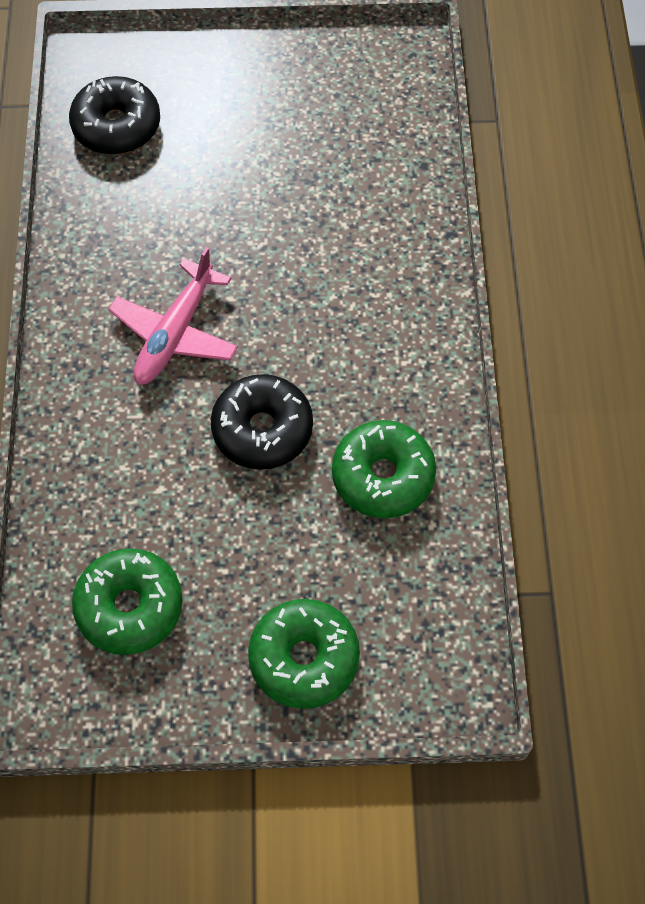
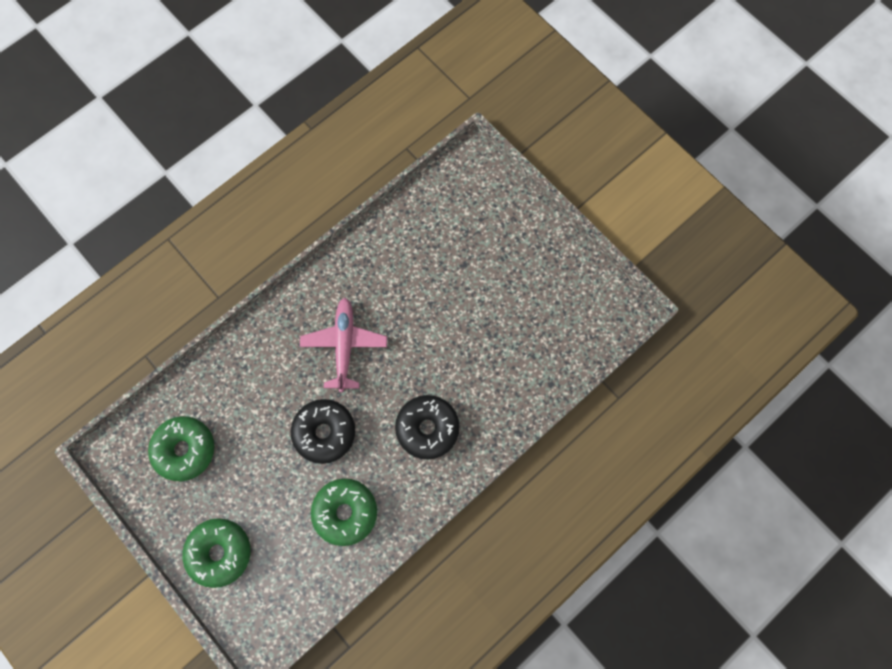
camera: 50 degrees right, 10 degrees up
(117, 126) = (440, 213): black donut -> black donut (427, 428)
(175, 333) = (344, 346): pink plane -> pink plane turned 105 degrees clockwise

